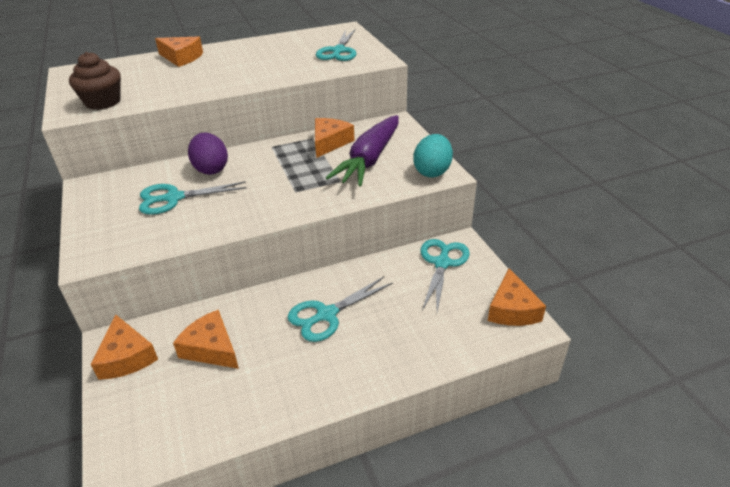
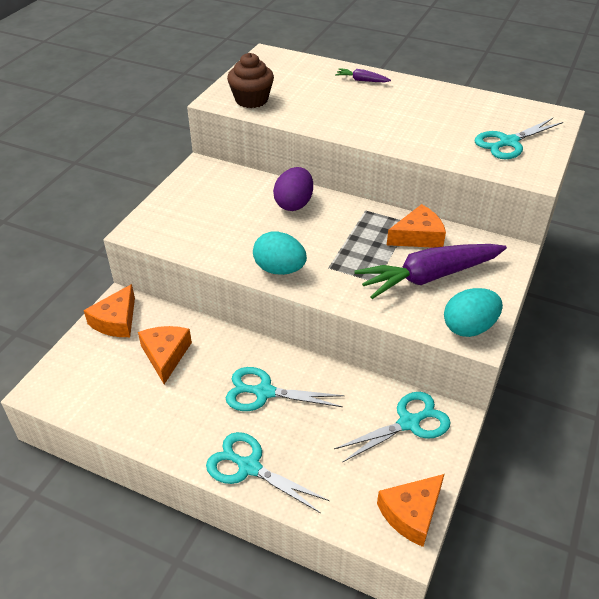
camera: 45 degrees right, 5 degrees up
(174, 198) = (239, 215): turquoise scissors -> turquoise scissors (249, 467)
(182, 58) = (362, 80): orange cheese -> purple carrot
(261, 212) = (279, 269): none -> turquoise egg

